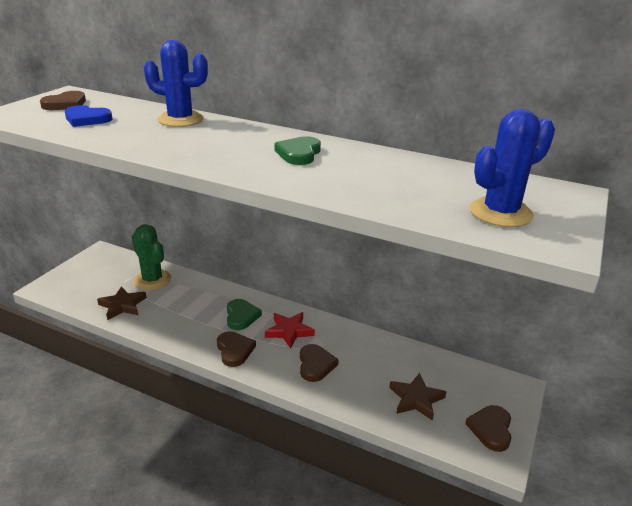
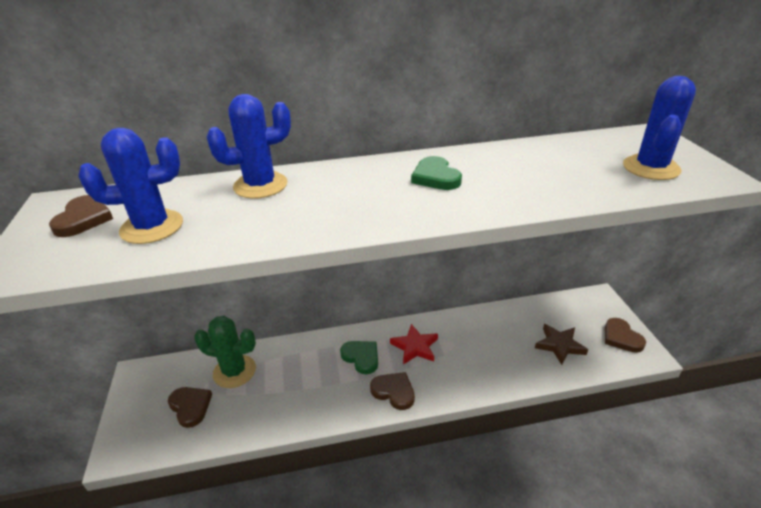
camera: 35 degrees left, 5 degrees up
(87, 119) = (152, 227): blue heart -> blue cactus
(122, 305) = (236, 415): brown star -> none
(315, 365) = (468, 363): brown heart -> brown heart (190, 407)

